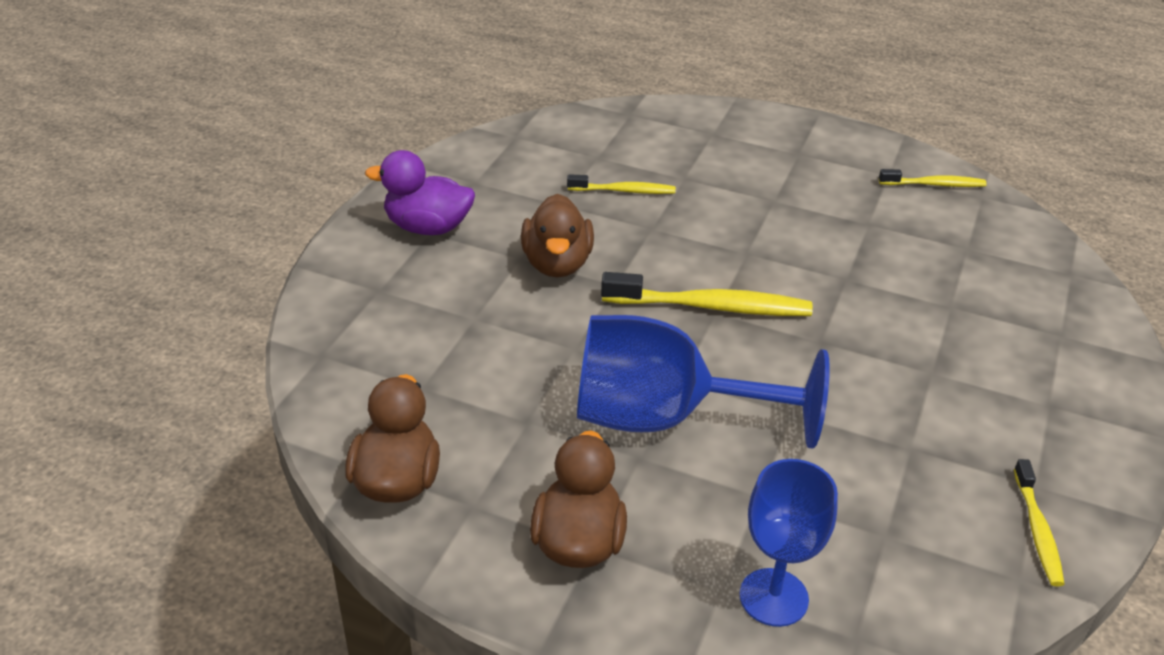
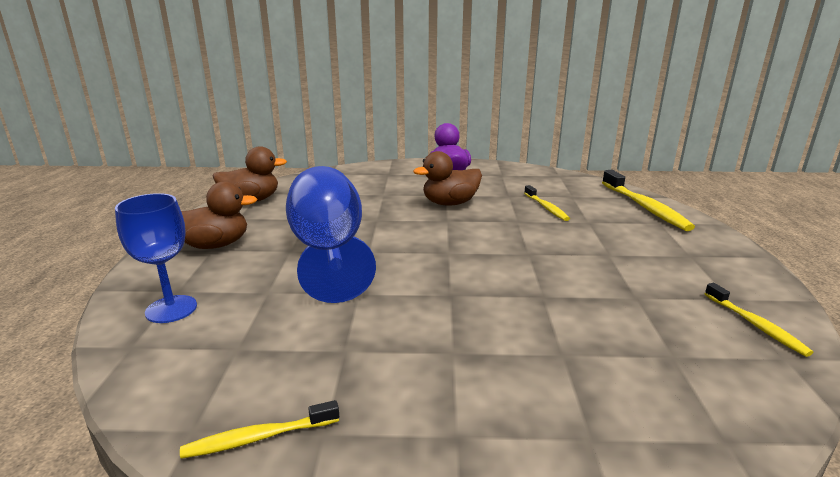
camera: 70 degrees right, 15 degrees down
(711, 307) = (452, 250): yellow toothbrush -> yellow toothbrush (645, 207)

